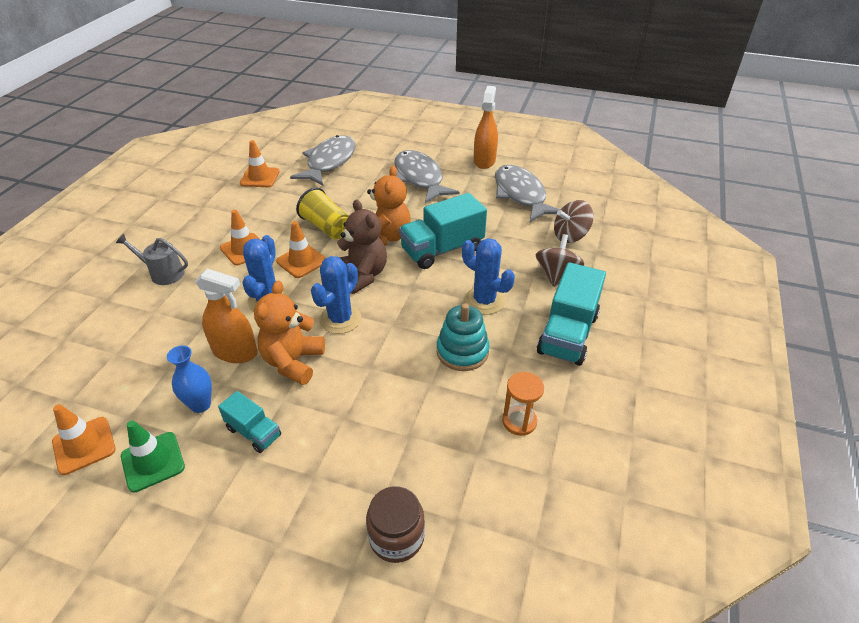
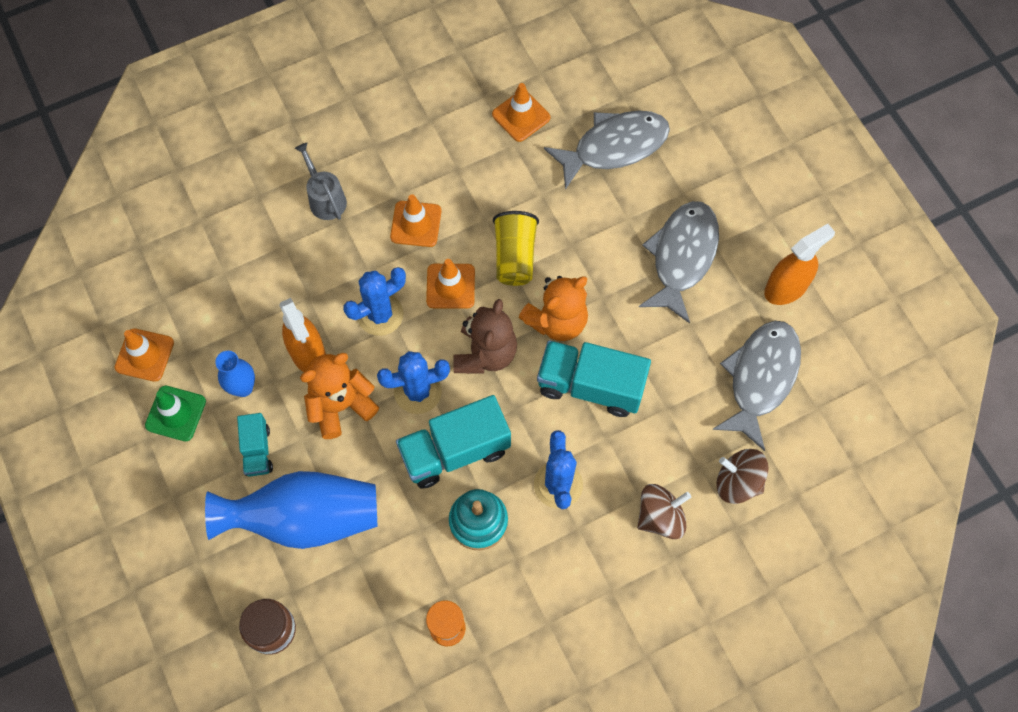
camera: 45 degrees right, 25 degrees up
(340, 443) = (305, 518): none -> blue vase
(568, 334) = (586, 589): turquoise truck -> turquoise truck (455, 451)

